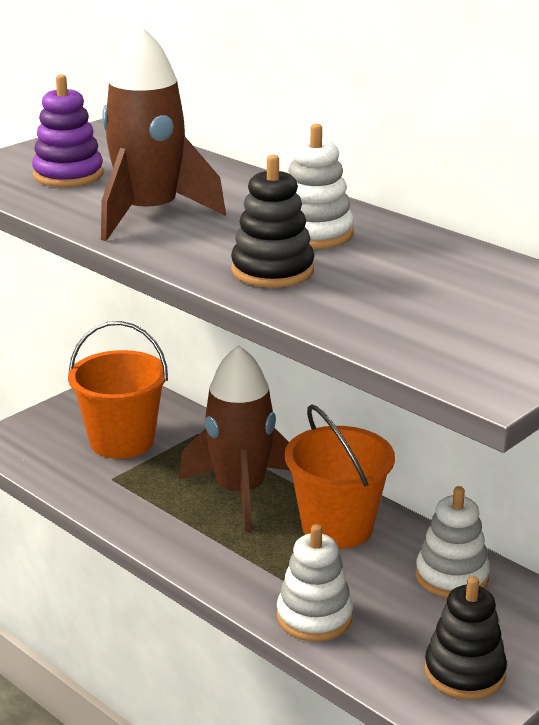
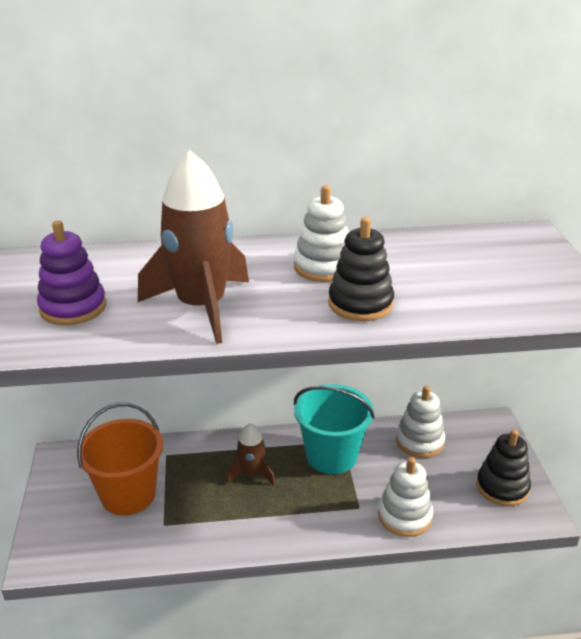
camera: 50 degrees left, 5 degrees up
(240, 492) = (252, 474): brown rocket -> brown rocket, size x0.53
(337, 527) = (331, 456): orange bucket -> turquoise bucket

